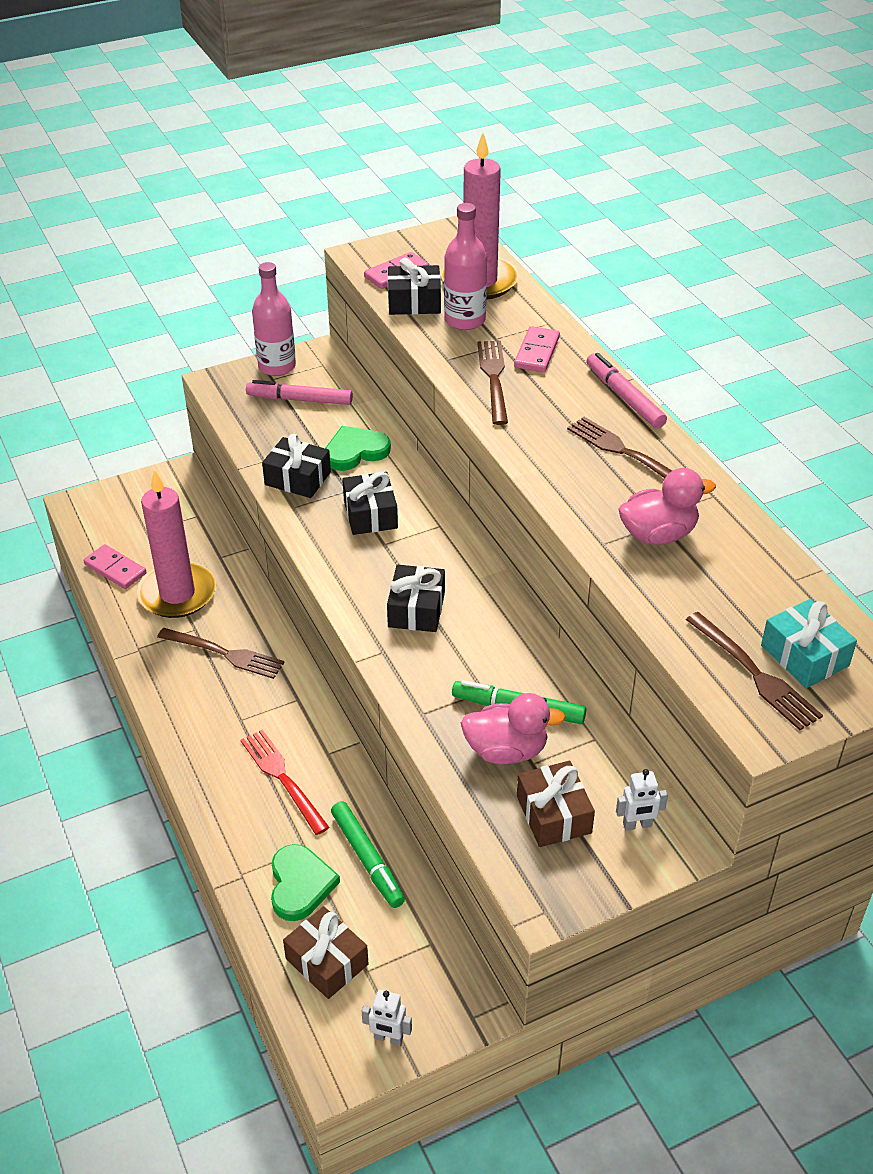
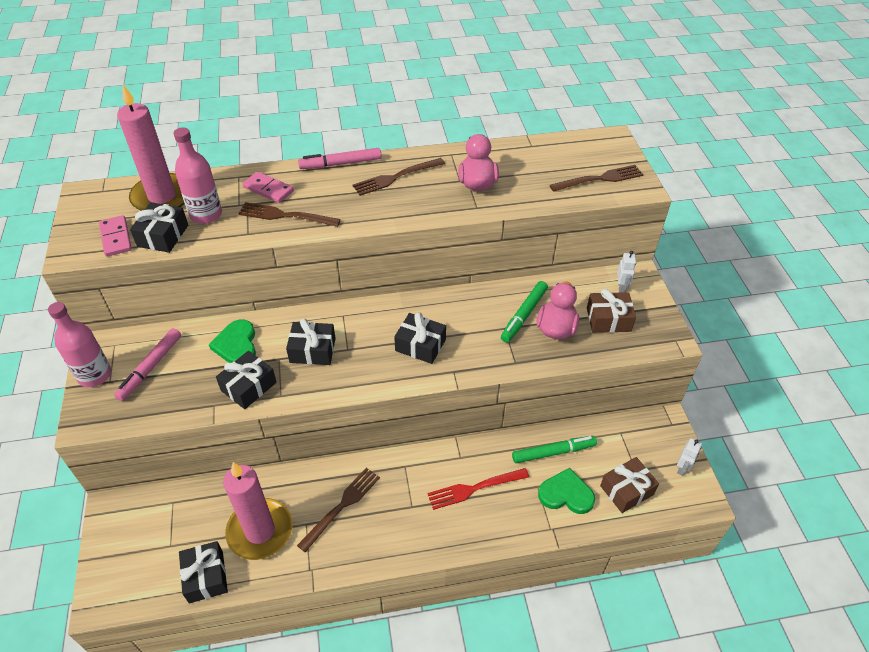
camera: 75 degrees left, 5 degrees up
(115, 569) = (206, 577): pink domino -> black gift
(804, 656) = (590, 159): turquoise gift -> none

